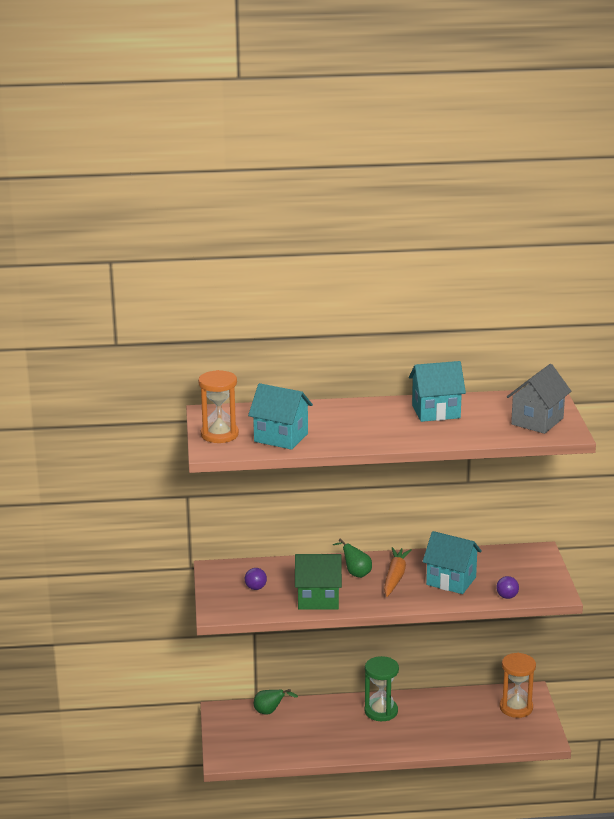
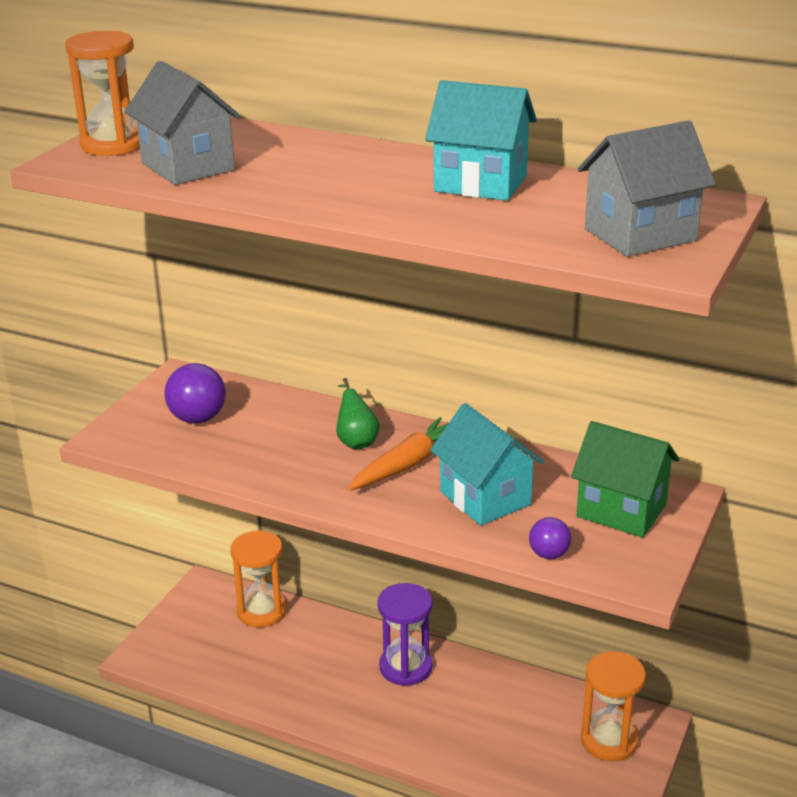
camera: 30 degrees right, 5 degrees up
(255, 588) = (198, 419): purple ball -> purple ball, size x1.69
(270, 712) = (262, 611): green pear -> orange hourglass
(281, 437) = (187, 167): turquoise house -> grey house
(318, 599) = (259, 462): green house -> green house (621, 510)
(381, 711) = (405, 667): green hourglass -> purple hourglass

